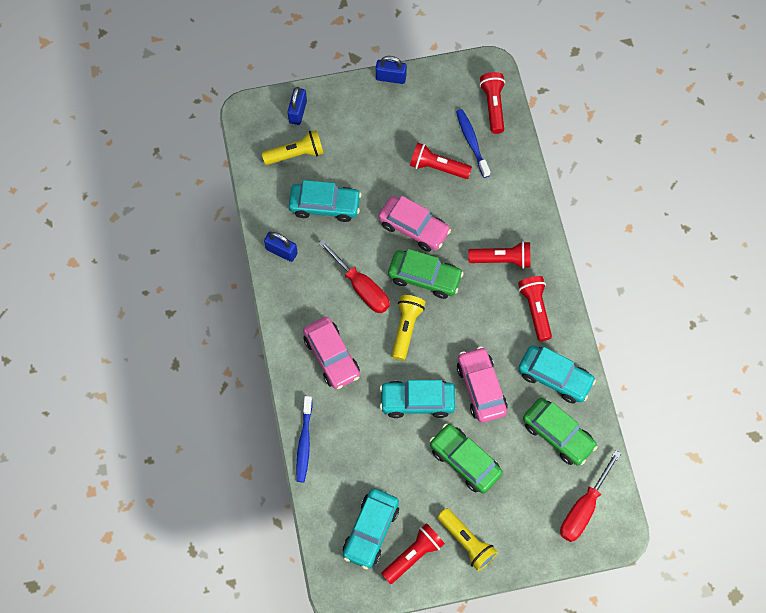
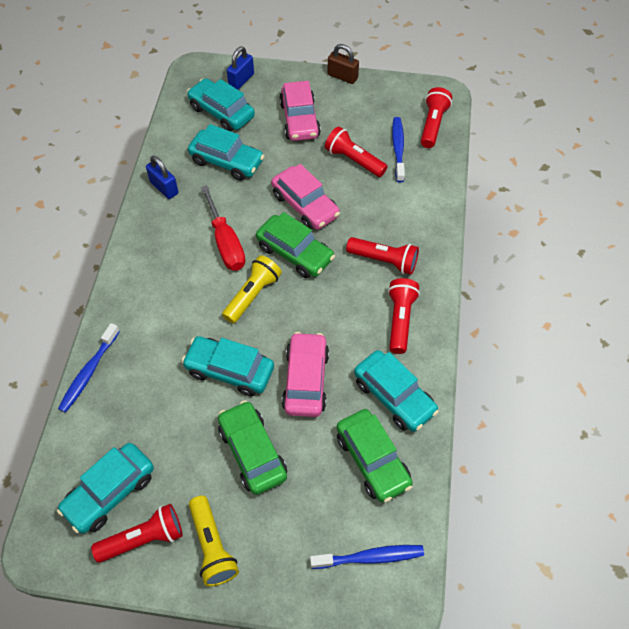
camera: 20 degrees right, 10 degrees down
(296, 154) = (221, 112): yellow flashlight -> turquoise car
(332, 356) = (162, 297): pink car -> pink car (299, 120)
(391, 77) = (342, 76): blue padlock -> brown padlock
(584, 508) = (370, 557): red screwdriver -> blue toothbrush

